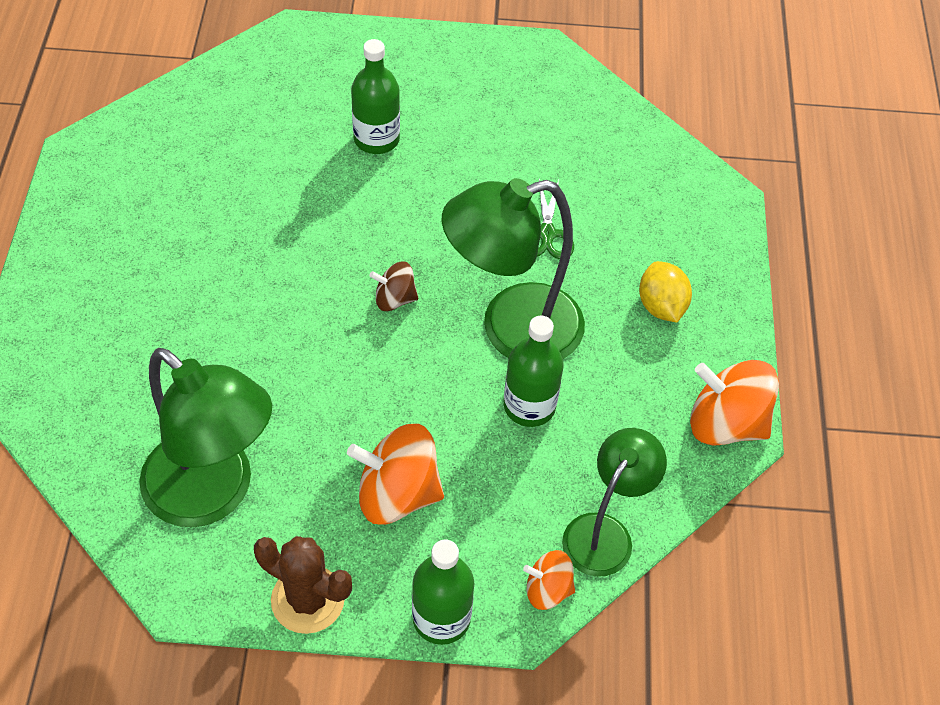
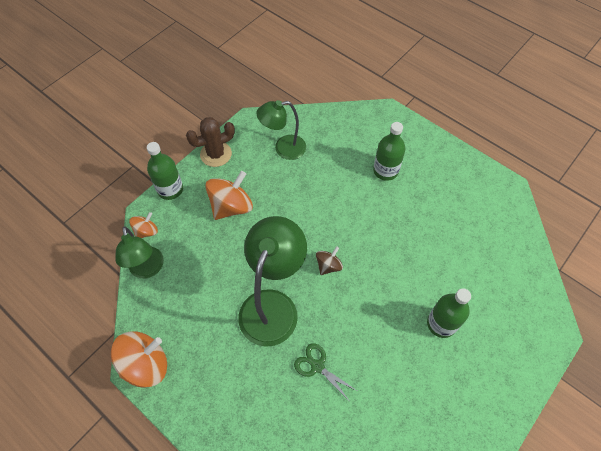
camera: 130 degrees right, 5 degrees up
(213, 494) = (283, 148): green lamp -> green lamp, size x0.63
(529, 406) = (228, 283): green bottle -> green bottle (385, 171)
(661, 306) = (230, 390): yellow lemon -> none

